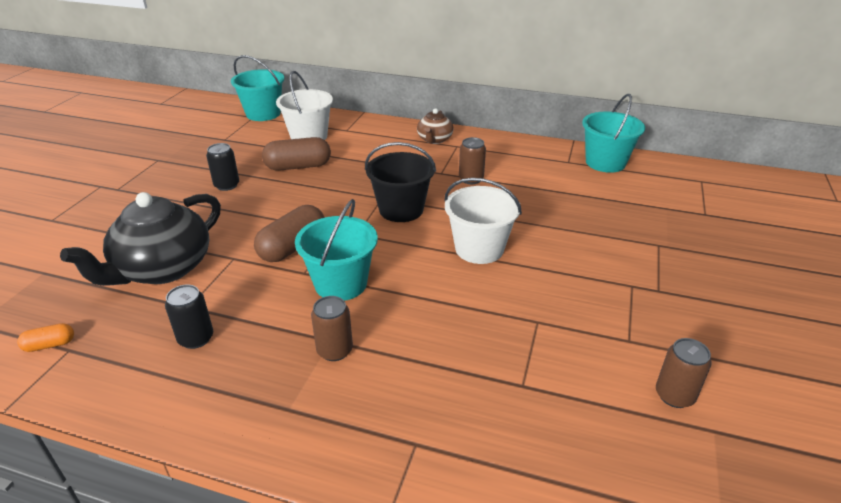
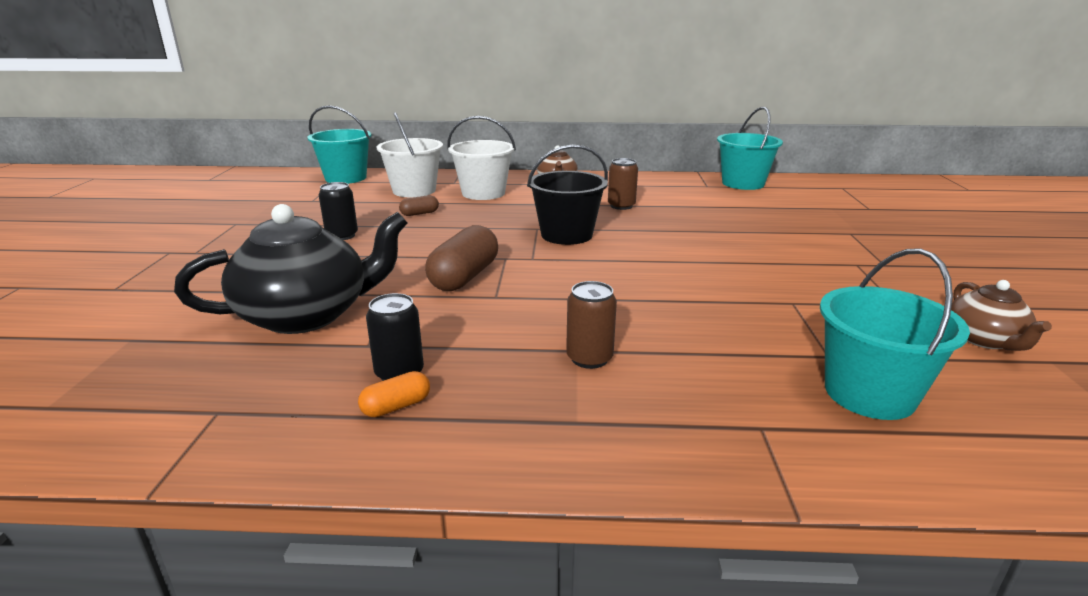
camera: 15 degrees left, 10 degrees down
(50, 345) = (183, 411): orange capsule -> orange capsule (396, 406)
(163, 269) = (307, 315): black teapot -> black teapot turned 135 degrees counterclockwise
(298, 166) = (419, 213): brown capsule -> brown capsule, size x0.50
(341, 283) = (548, 300): turquoise bucket -> turquoise bucket (869, 394)
(479, 249) = (678, 255): white bucket -> white bucket (483, 193)
(674, 395) = (985, 340): brown can -> brown teapot

